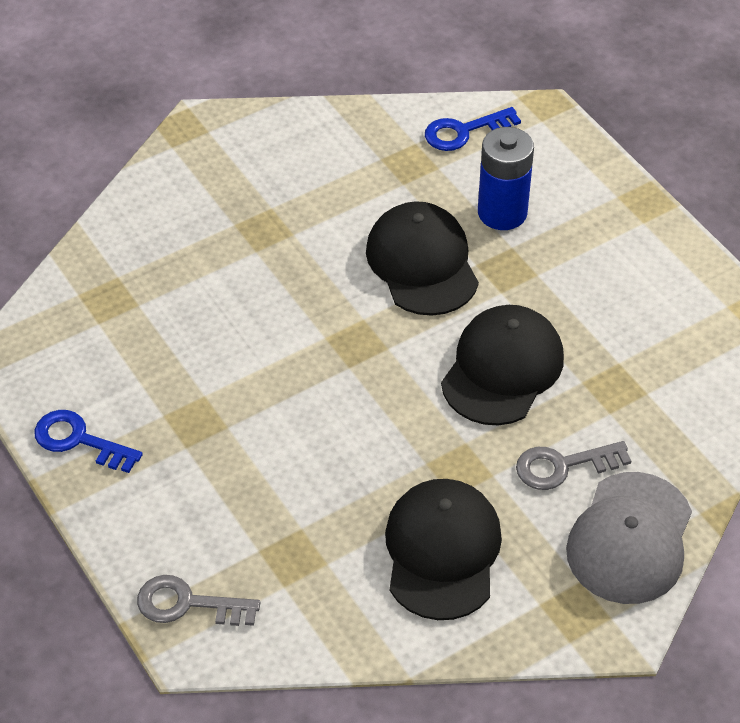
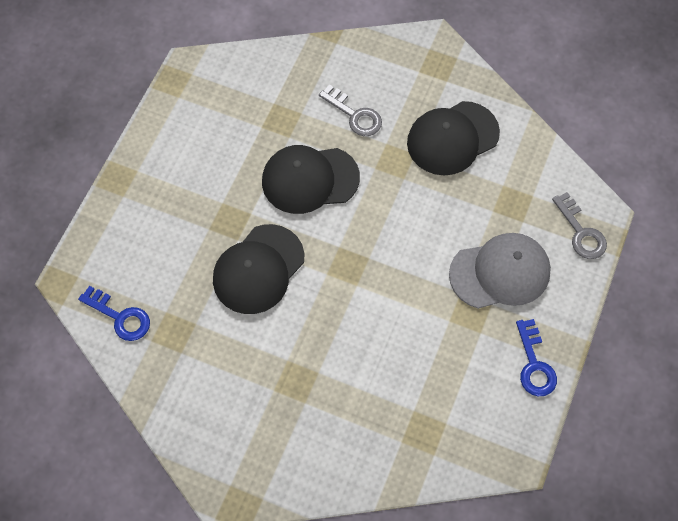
camera: 125 degrees left, 15 degrees up
(502, 213) = (182, 250): blue battery -> none
(630, 538) = (376, 63): grey cap -> grey cap (500, 272)

